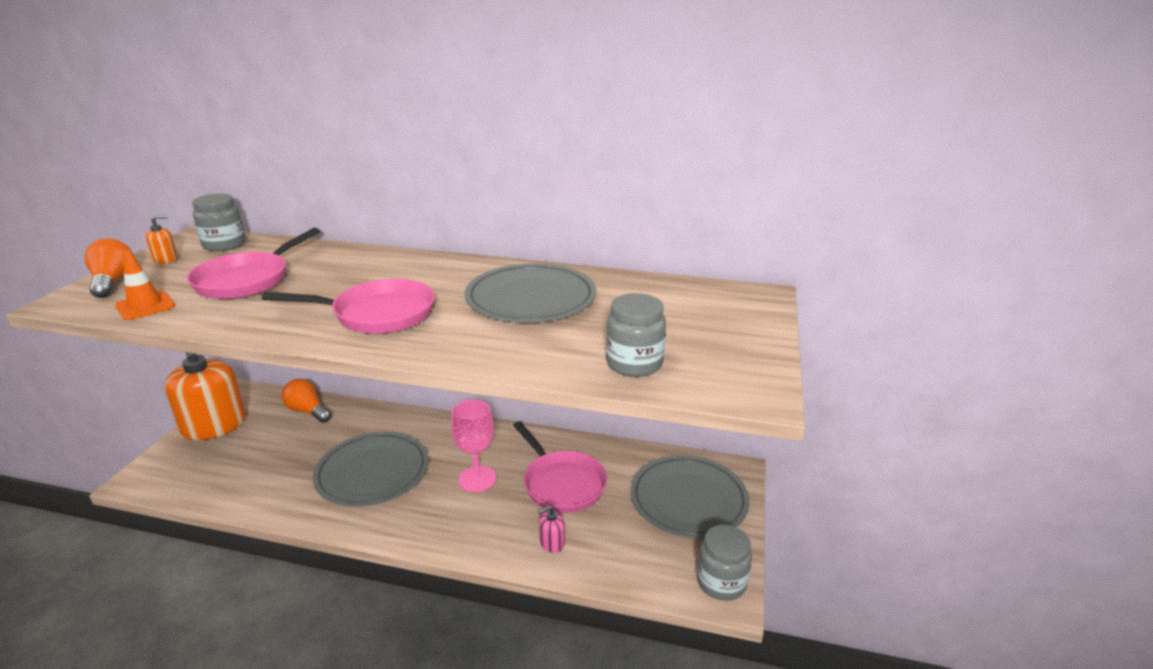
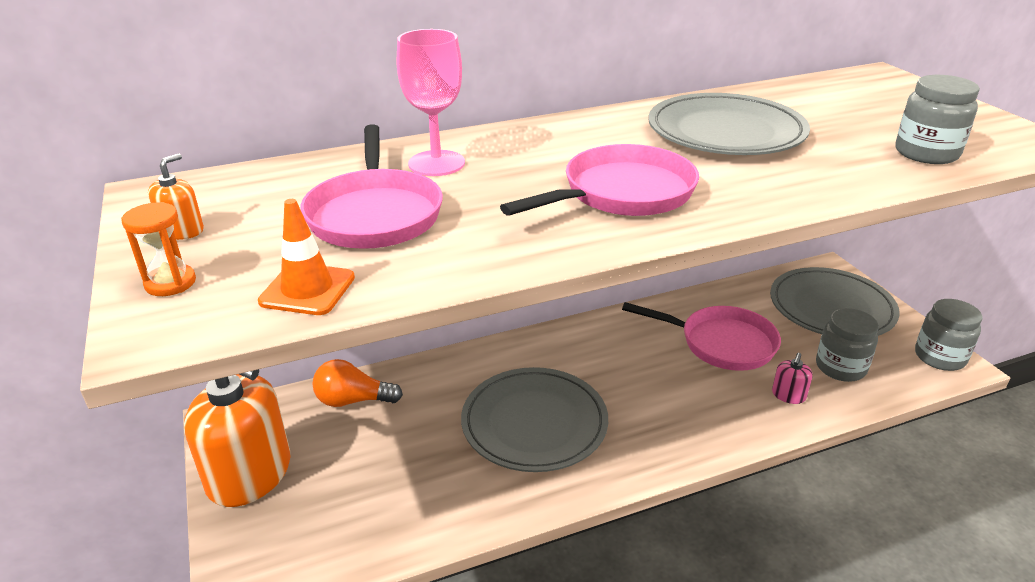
camera: 35 degrees left, 5 degrees up
(113, 282) = (170, 283): orange light bulb -> orange hourglass
(224, 245) = (230, 188): grey jar -> grey jar (840, 367)
(477, 479) = (644, 376): pink goblet -> pink goblet (436, 163)

